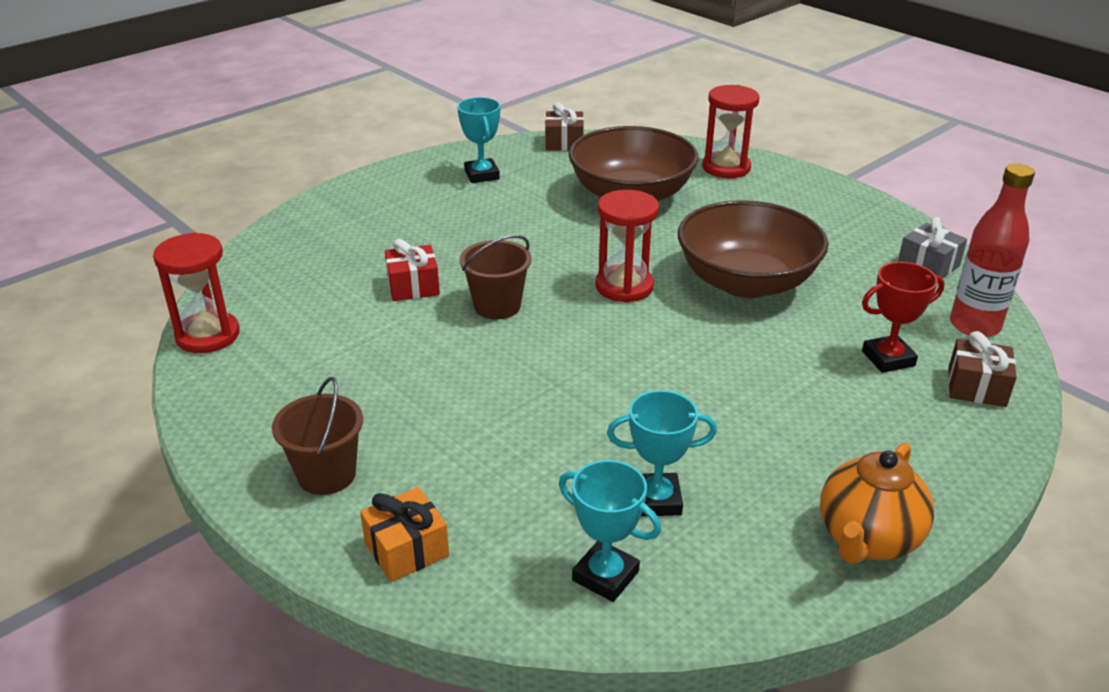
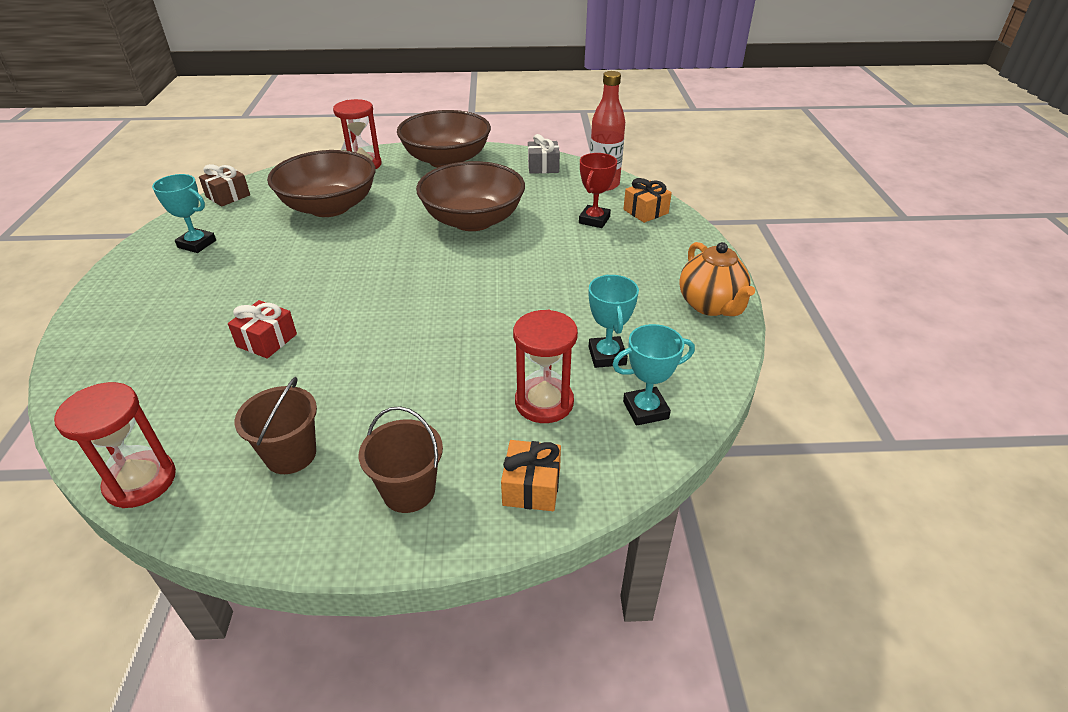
camera: 50 degrees left, 5 degrees up
(497, 306) = (349, 316): brown bucket -> brown bucket (291, 454)
(624, 286) = (411, 259): red hourglass -> red hourglass (544, 402)
(656, 500) = (607, 356): turquoise trophy -> turquoise trophy turned 45 degrees counterclockwise
(822, 203) = (446, 160): none -> brown bowl
(976, 387) = (645, 211): brown gift -> orange gift

